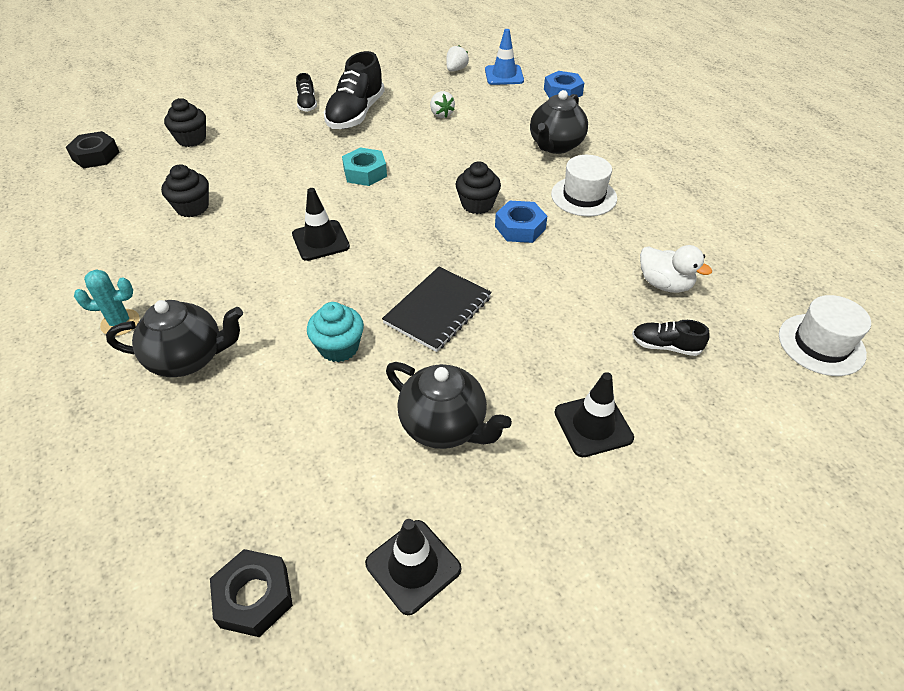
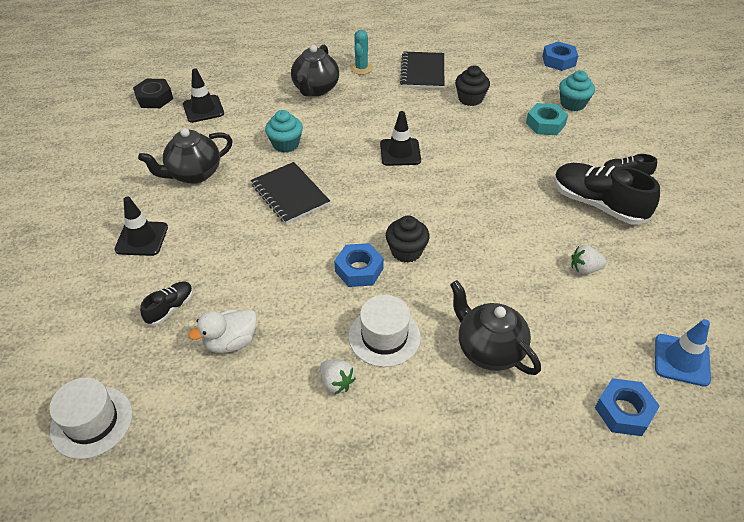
camera: 110 degrees right, 0 degrees up
(95, 156) = (558, 61): black nut -> blue nut
(128, 258) = (422, 72): none -> black notebook
(191, 139) = (572, 104): black cupcake -> turquoise cupcake
(365, 173) = (486, 191): turquoise nut -> turquoise nut (545, 124)
(413, 566) = (125, 145): black traffic cone -> black traffic cone (203, 109)
(456, 70) = (702, 313): white strawberry -> white strawberry (336, 383)

